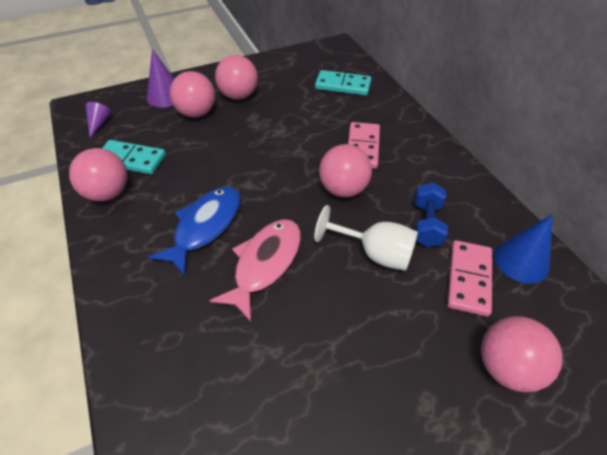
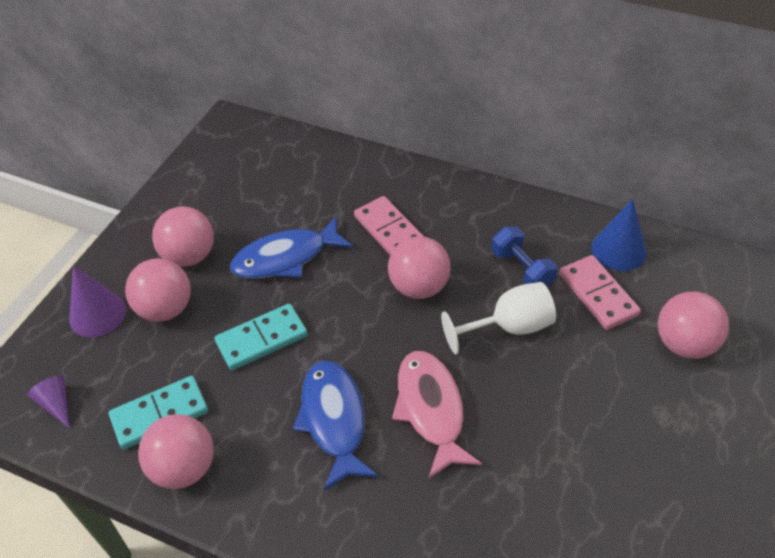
camera: 40 degrees left, 0 degrees up
(285, 125) = (285, 258): none -> blue fish
(343, 85) = (292, 171): turquoise domino -> turquoise domino (261, 339)

